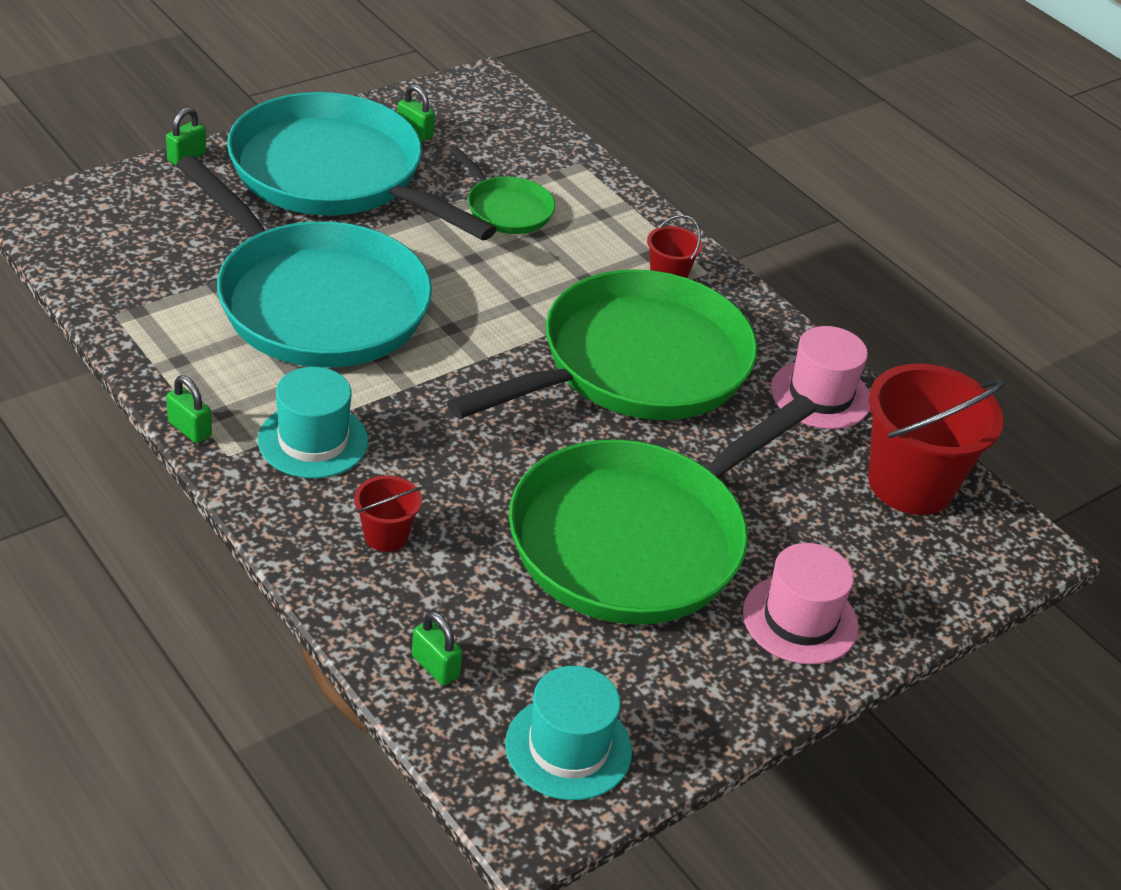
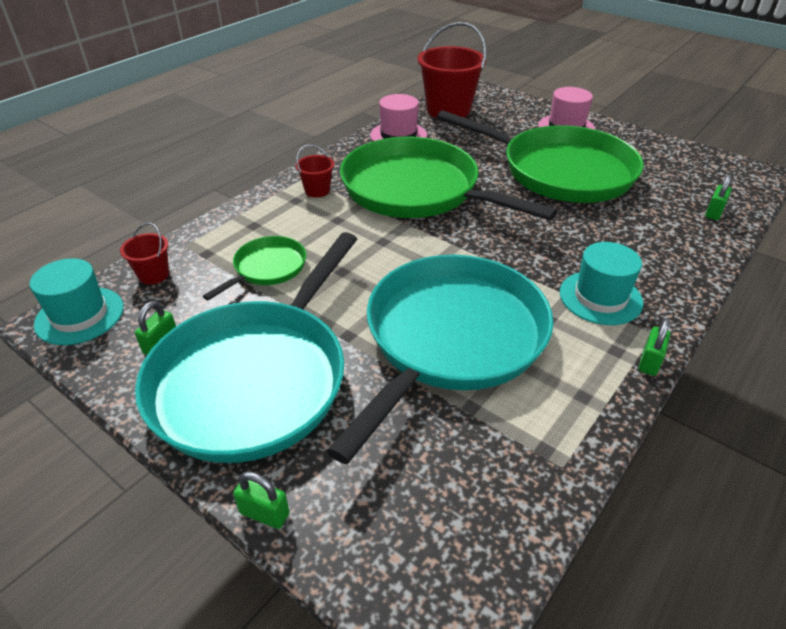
camera: 100 degrees left, 0 degrees up
(386, 536) = (647, 248): red bucket -> red bucket (154, 275)
(568, 748) = (710, 170): turquoise hat -> turquoise hat (79, 315)

